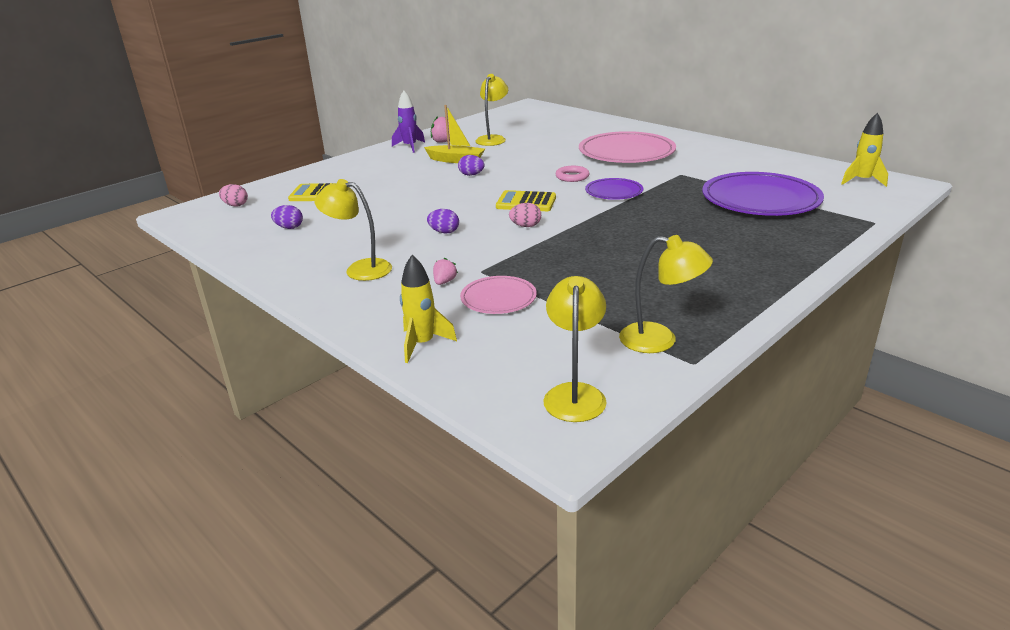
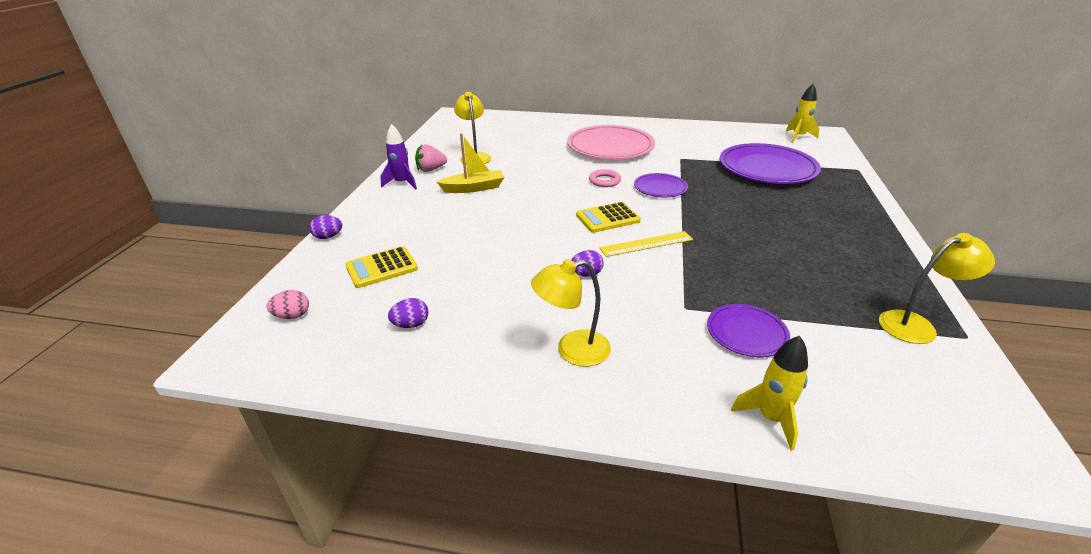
camera: 35 degrees left, 5 degrees up
(444, 282) = (674, 333): pink strawberry -> none
(471, 175) = (513, 201): purple egg -> purple egg (328, 237)
(498, 298) = (746, 333): pink plate -> purple plate
(525, 226) = (646, 244): pink egg -> yellow ruler
(575, 394) = (957, 411): yellow lamp -> none

